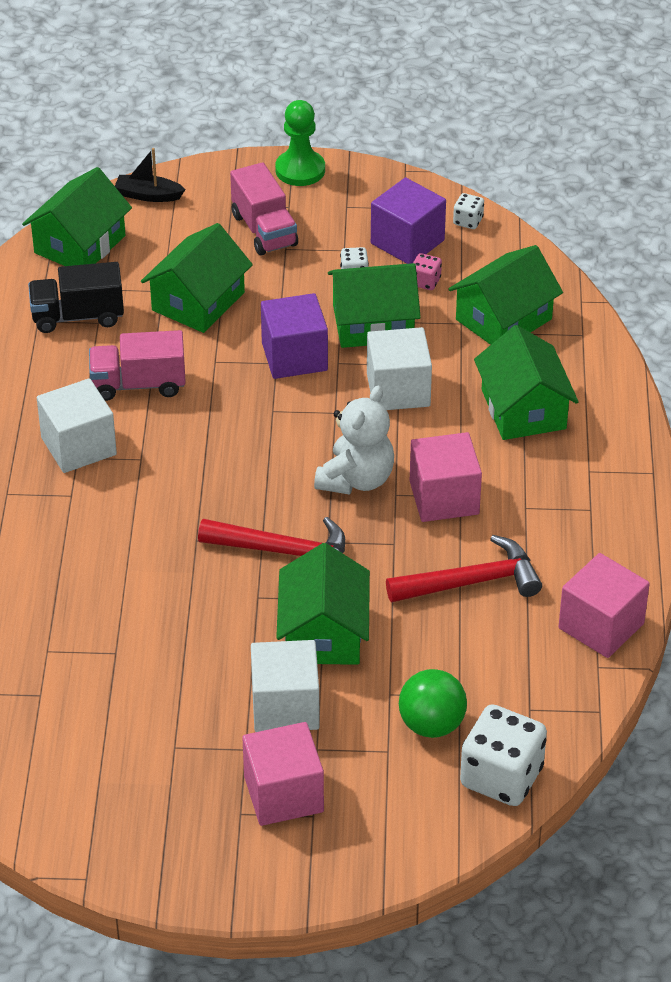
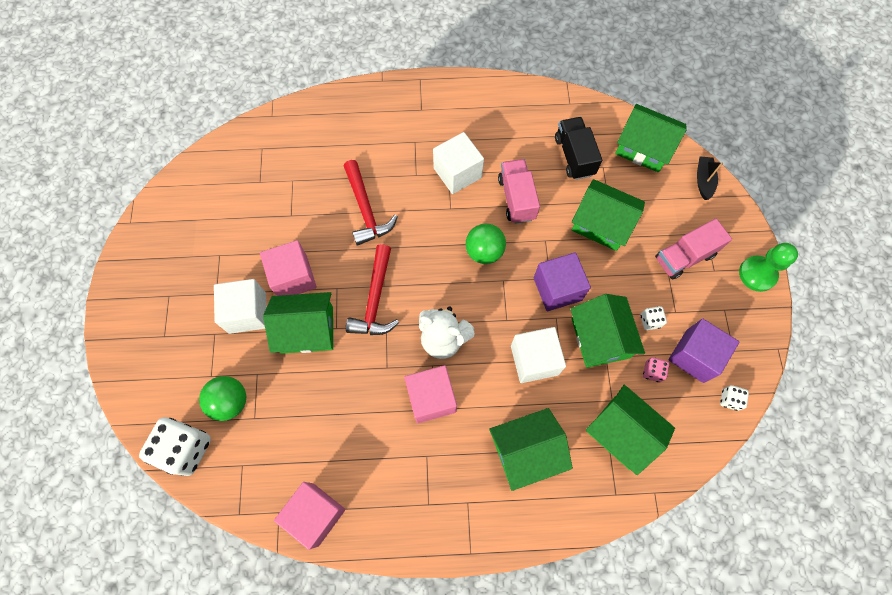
camera: 85 degrees right, 25 degrees up
(223, 426) = (484, 252): none -> green ball
(283, 794) = (181, 318): pink cube -> pink cube (293, 277)
(471, 582) = (353, 421): red hammer -> red hammer (366, 209)

